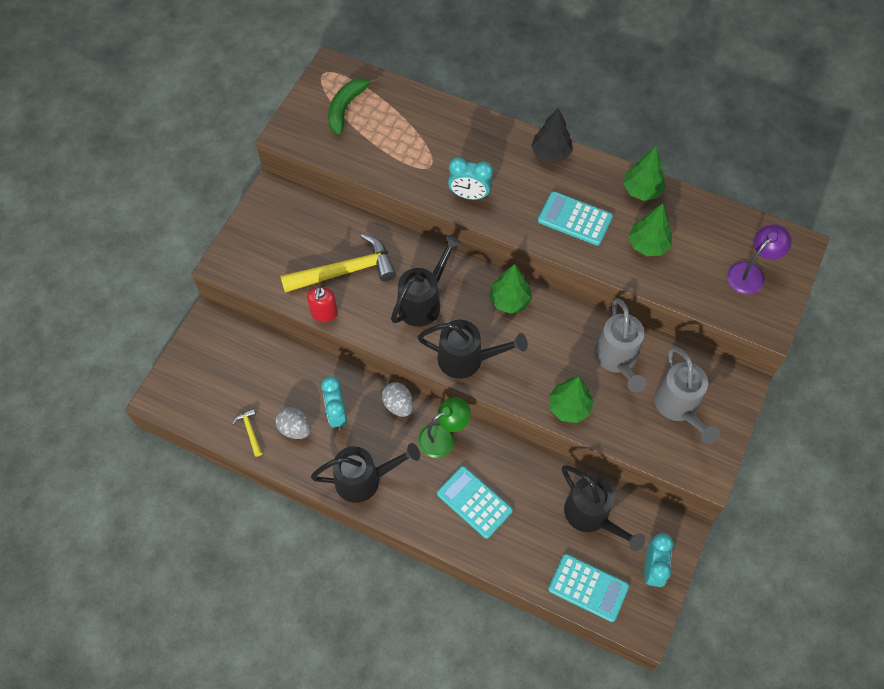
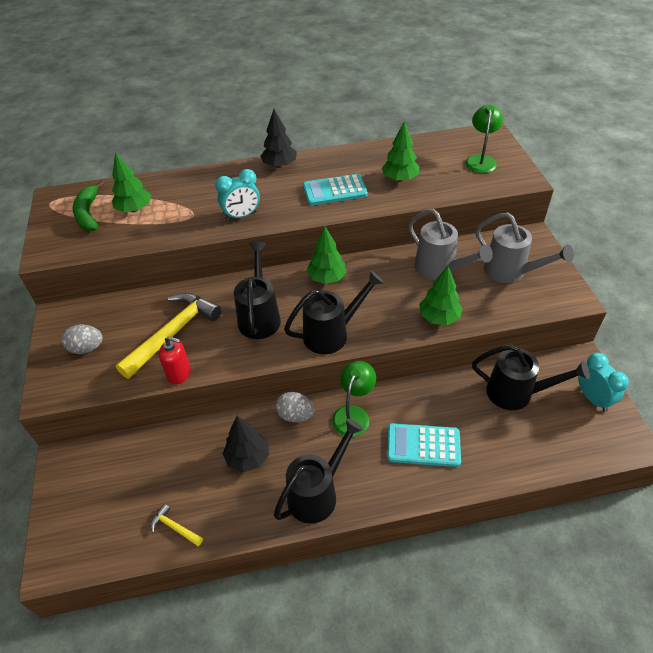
camera: 35 degrees left, 15 degrees down
(295, 429) = (218, 495): grey egg -> grey egg (87, 348)
(324, 313) = (179, 374): red soap dispenser -> red soap dispenser turned 45 degrees counterclockwise
(337, 414) = (248, 457): turquoise clock -> black tree
(588, 587) = (567, 445): turquoise calculator -> none
(642, 190) = (363, 154): green tree -> green tree (135, 209)
(751, 273) = (480, 160): purple lamp -> green lamp

